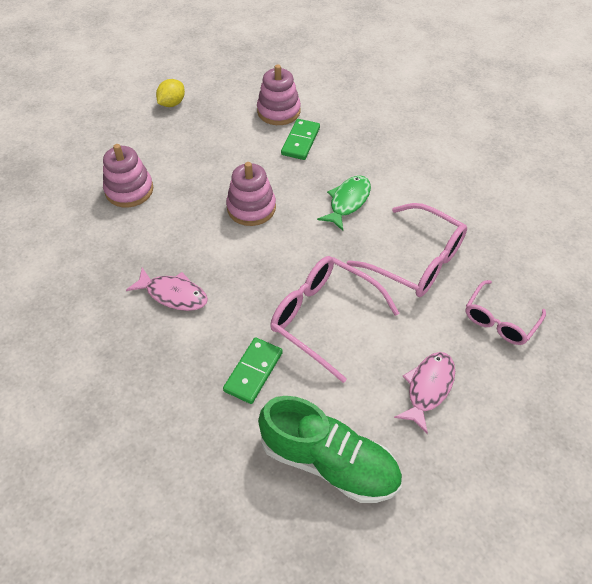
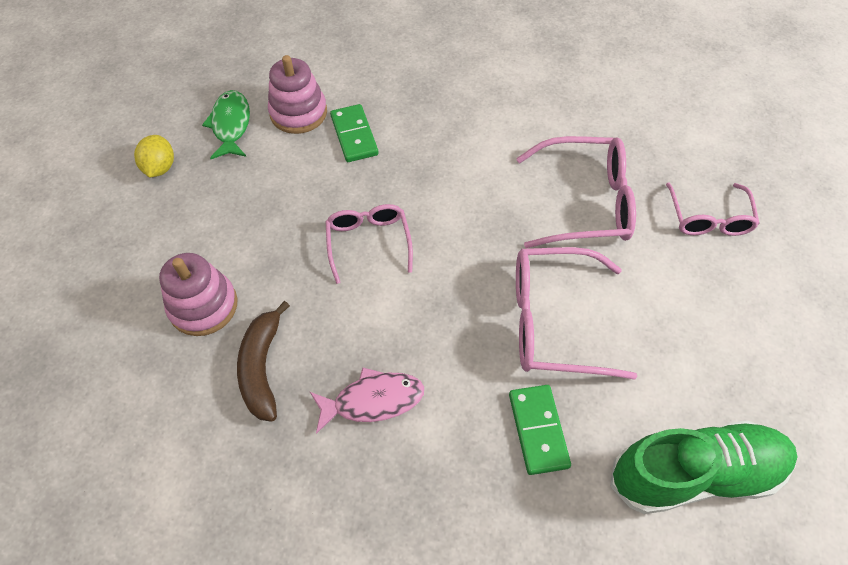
camera: 35 degrees left, 5 degrees up
(130, 240) = (262, 368): none -> brown banana
(251, 208) = (368, 243): pink stacking toy -> pink glasses
(348, 202) = (464, 177): green fish -> green fish (231, 125)
(428, 388) = (710, 330): pink fish -> none

